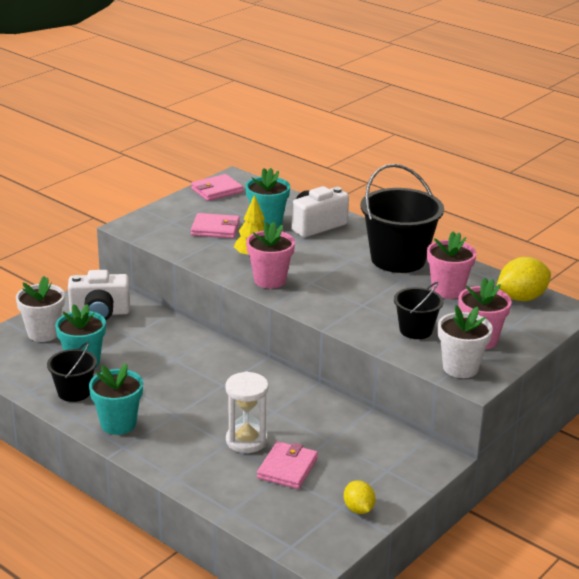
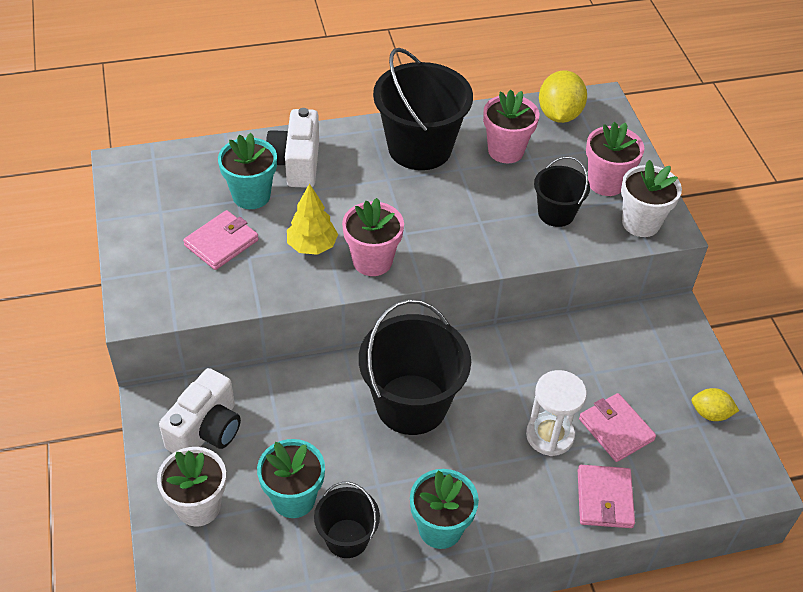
camera: 55 degrees left, 20 degrees up
(206, 375) = (411, 404): none -> black bucket
(216, 190) = (135, 194): pink wallet -> pink wallet (604, 498)

